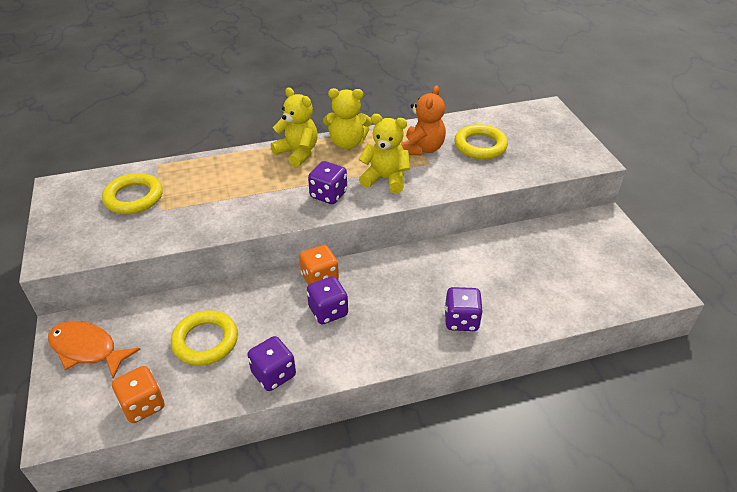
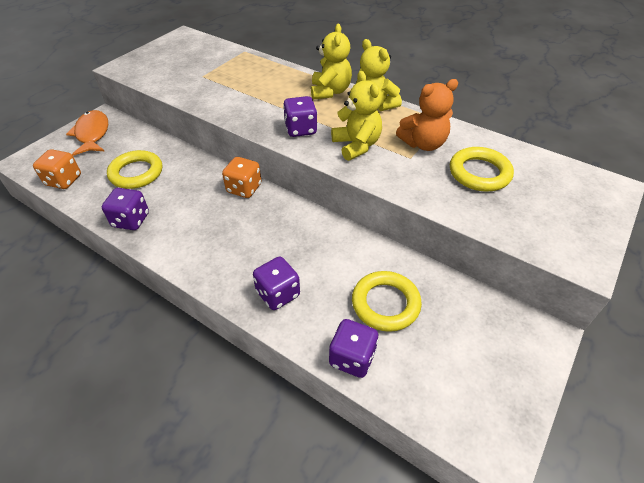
camera: 50 degrees right, 5 degrees up
(134, 197) = (202, 61): yellow ring -> yellow ring (385, 304)
(328, 311) = (214, 212): purple dice -> purple dice (352, 358)

